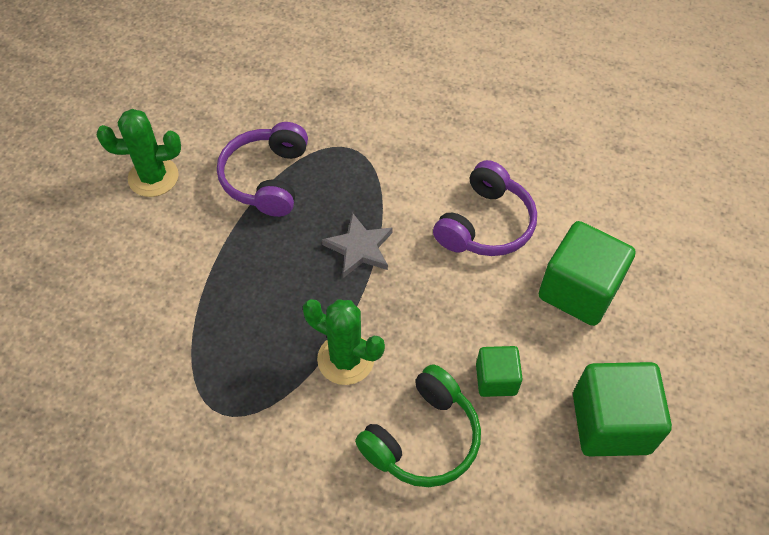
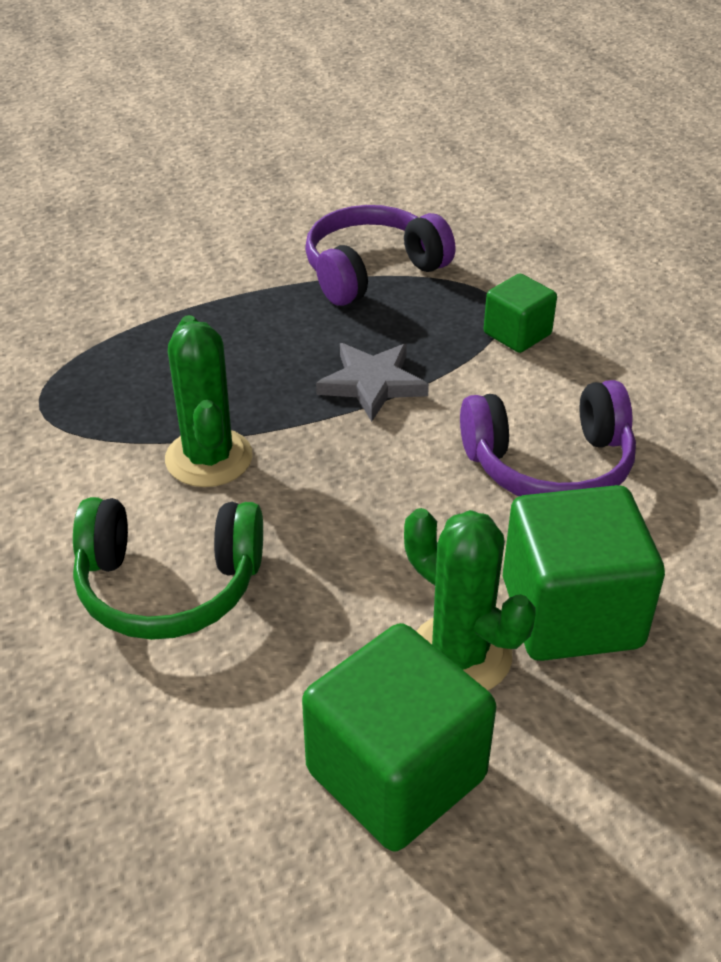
camera: 50 degrees right, 15 degrees down
(153, 177) = (273, 206): green cactus -> green cactus (460, 655)
(496, 379) = (329, 606): green cube -> green cube (517, 334)

